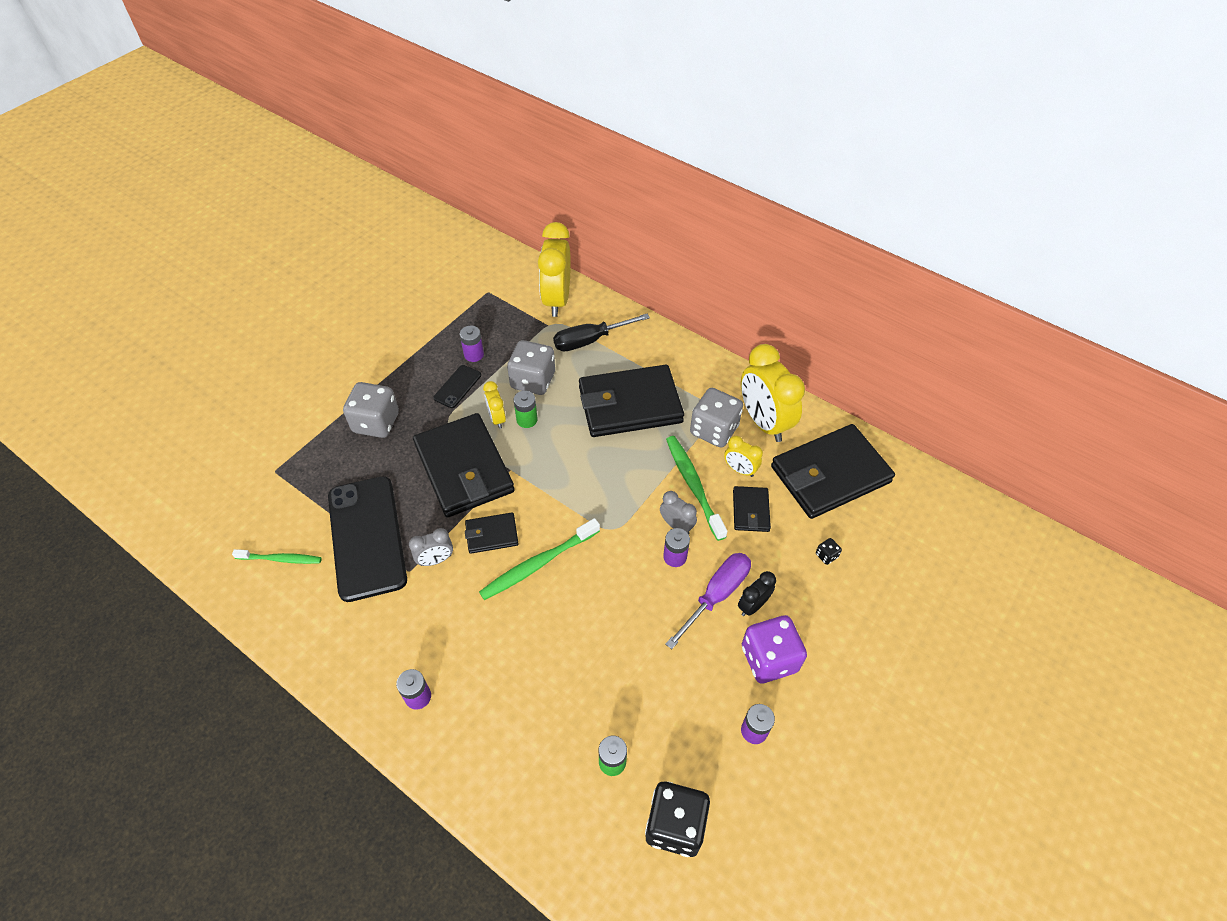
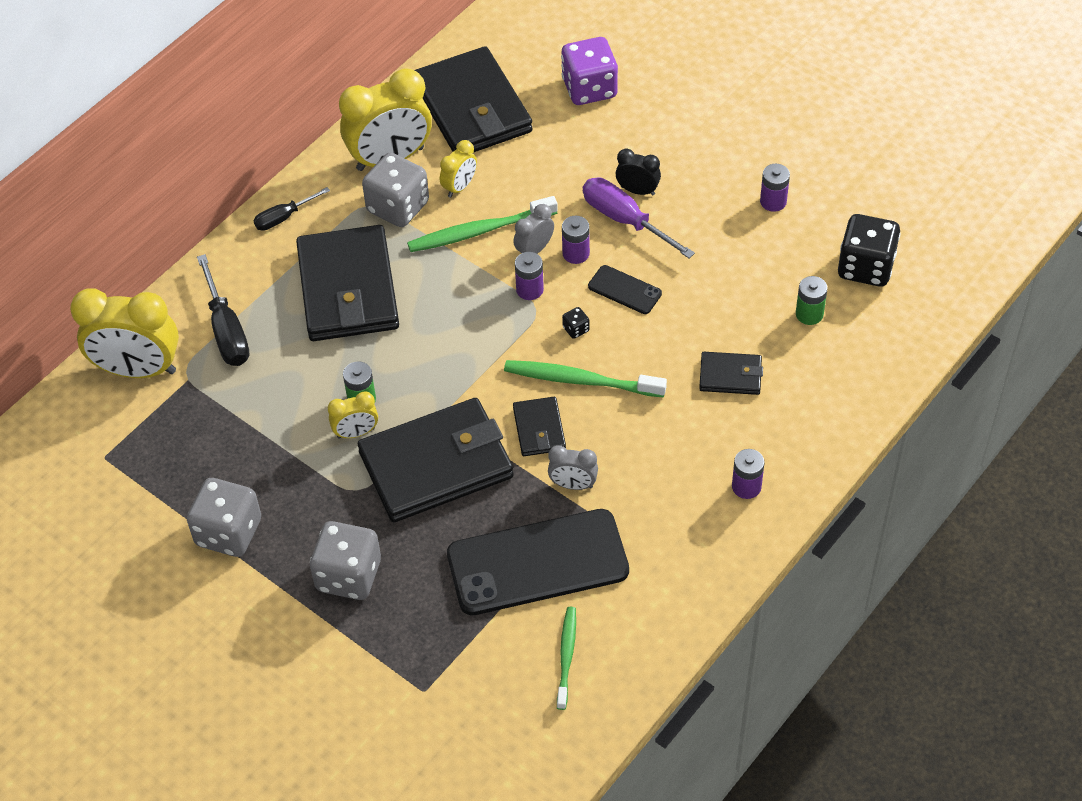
camera: 85 degrees left, 0 degrees up
(436, 560) = (573, 484): grey clock -> grey clock turned 120 degrees clockwise
(457, 386) = (293, 482): black phone -> black phone (624, 290)
(474, 354) = (233, 467): purple battery -> purple battery (529, 289)
(533, 380) = (293, 394): grey dice -> grey dice (228, 532)
(538, 564) = (581, 380): green toothbrush -> green toothbrush turned 135 degrees clockwise
(695, 362) = (283, 218): none -> black screwdriver
(750, 511) = (518, 182): black wallet -> black wallet (730, 376)
(753, 605) = (637, 191): black clock -> black clock turned 150 degrees clockwise
(769, 659) = (698, 183): purple dice -> purple dice (589, 88)
(826, 555) = (578, 124): black dice -> black dice (576, 329)

